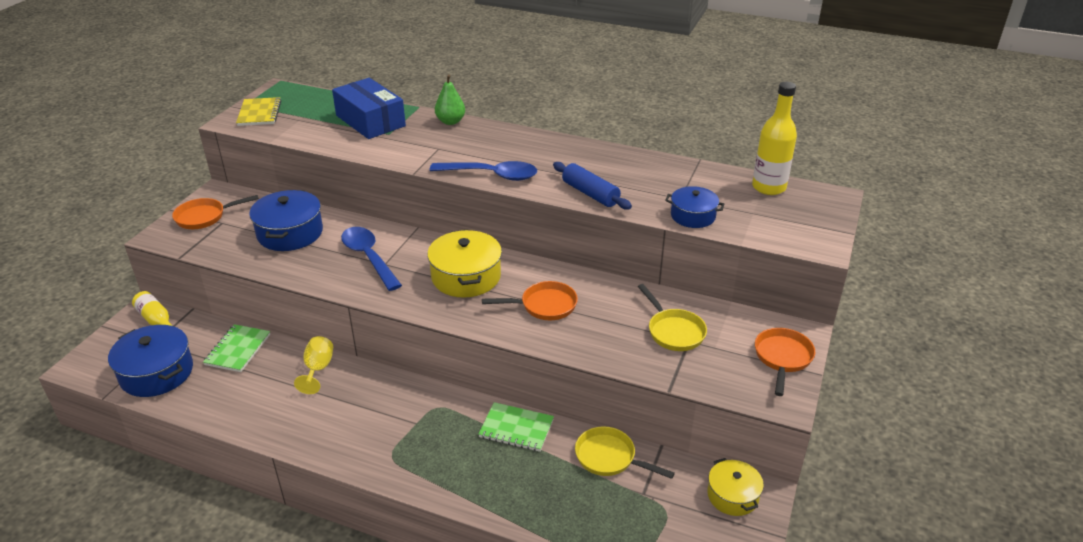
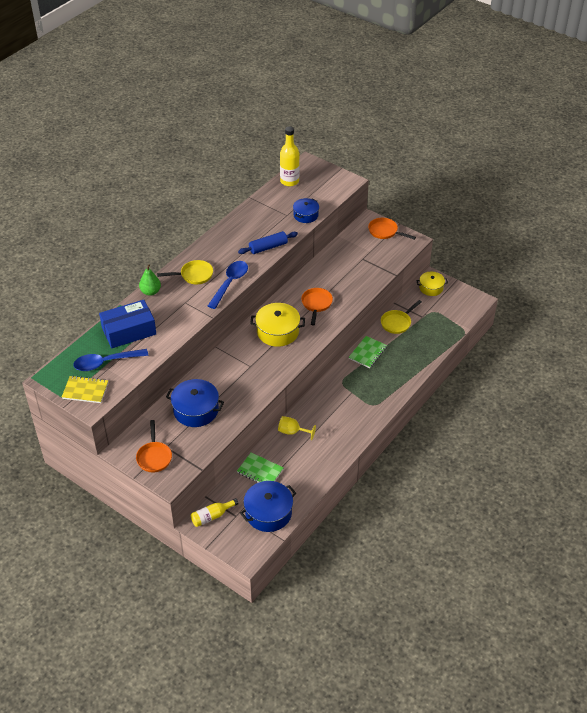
camera: 75 degrees left, 10 degrees up
(368, 257) = (240, 373): blue spoon -> blue spoon (105, 363)
(673, 331) = (354, 262): yellow pan -> yellow pan (194, 275)

